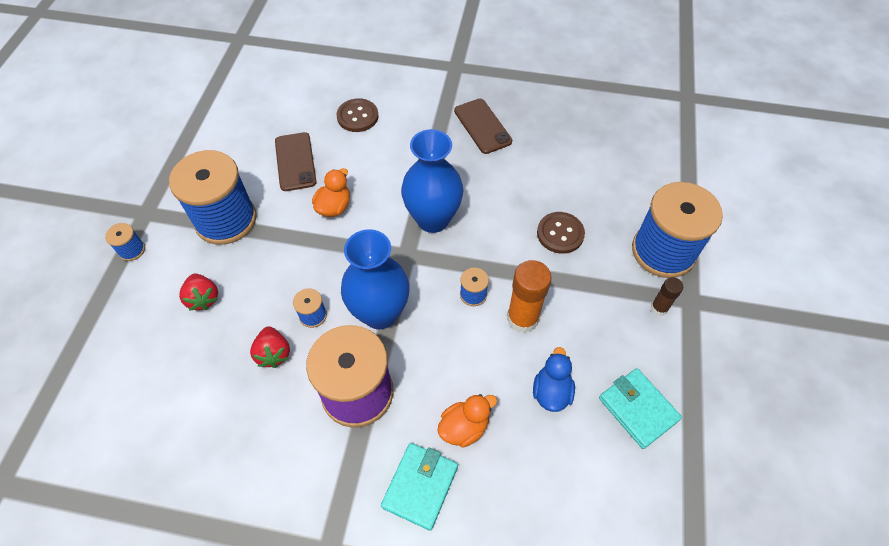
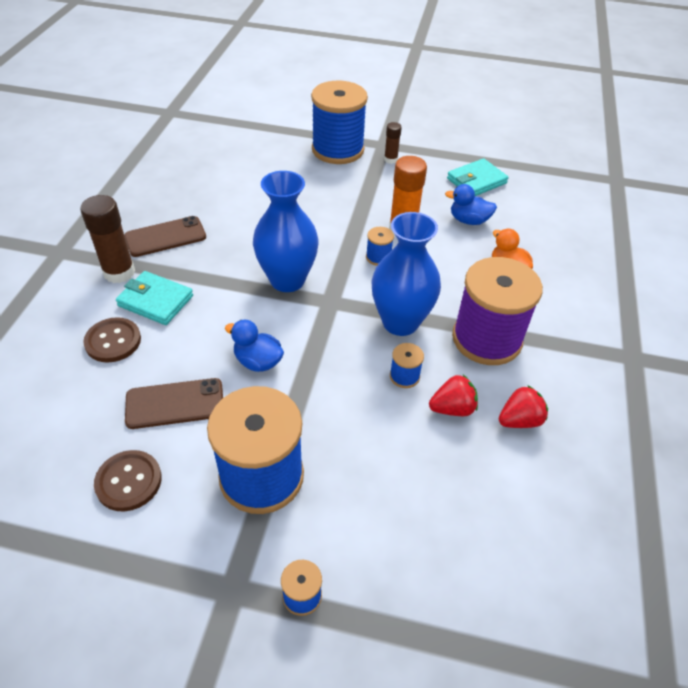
camera: 90 degrees left, 10 degrees down
(203, 298) = (384, 487): red strawberry -> red strawberry (519, 420)
(334, 207) = (258, 361): orange duck -> blue duck
(420, 486) = (563, 299): turquoise wallet -> turquoise wallet (155, 301)
(434, 105) = (119, 272): none -> brown glue stick
(560, 234) = (314, 200): brown button -> brown button (129, 481)

